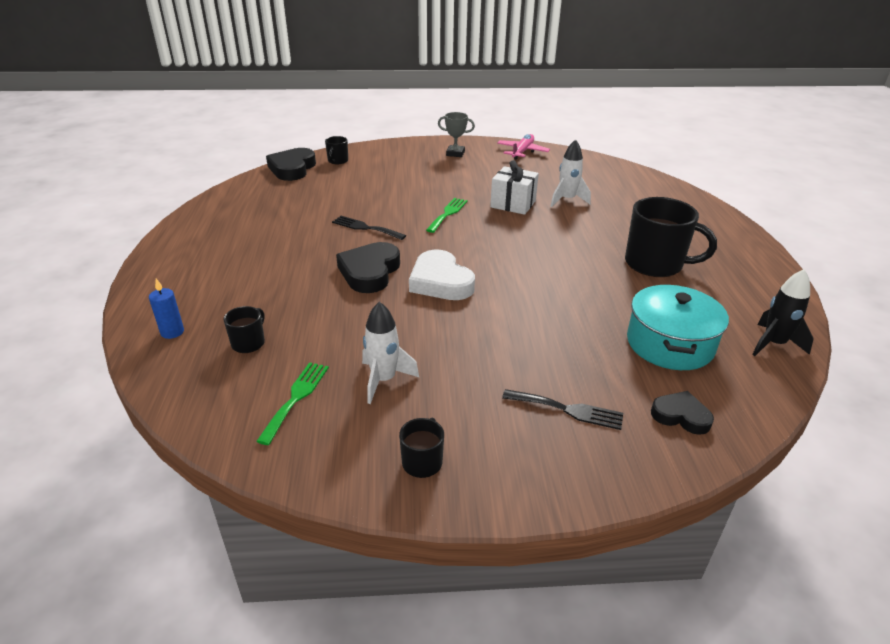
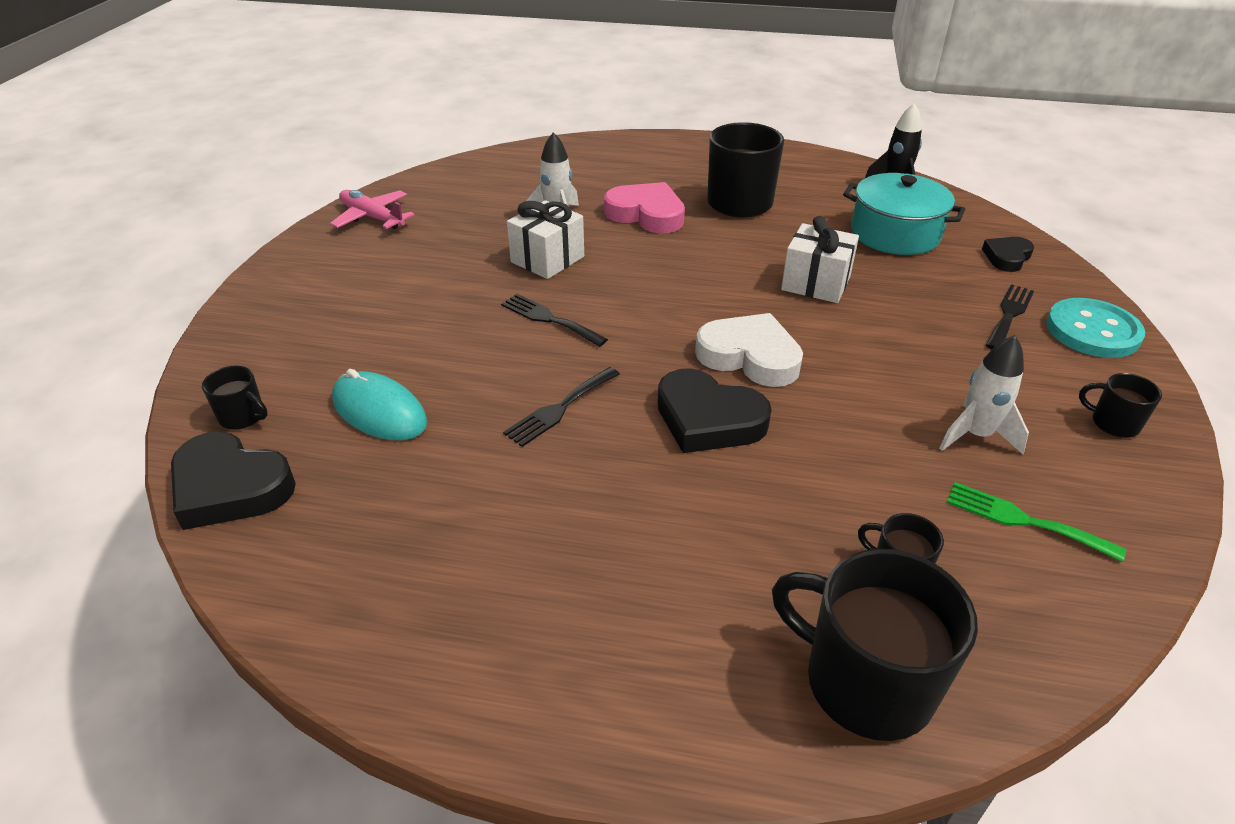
camera: 75 degrees left, 5 degrees up
(172, 332) = (865, 681): blue candle -> black mug
(349, 186) = (379, 411): none -> turquoise mouse
(440, 282) = (750, 356): white heart -> white heart turned 135 degrees counterclockwise
(448, 213) = (549, 319): green fork -> black fork
(455, 153) = (326, 276): grey trophy -> none
(552, 304) = (815, 283): none -> white gift
(570, 467) = (1092, 331): none -> turquoise button
(599, 228) = (646, 214): none -> pink heart

